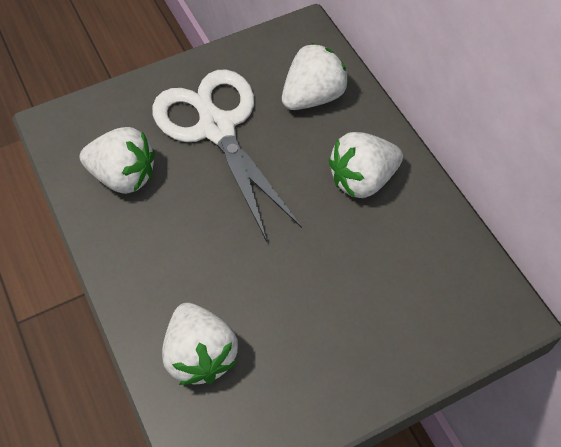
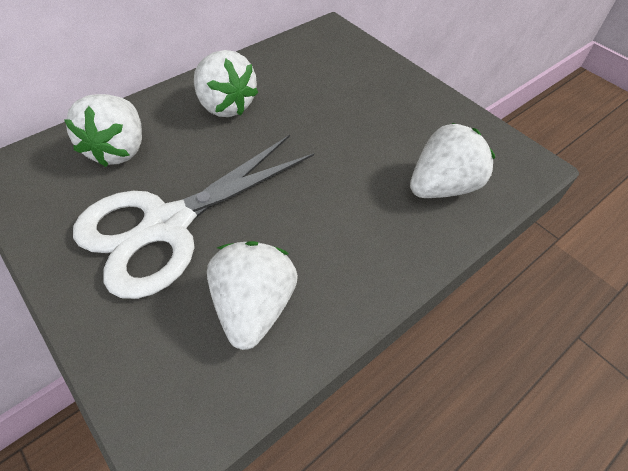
camera: 105 degrees left, 5 degrees down
(313, 97) = (119, 149): white strawberry -> white strawberry turned 120 degrees counterclockwise

